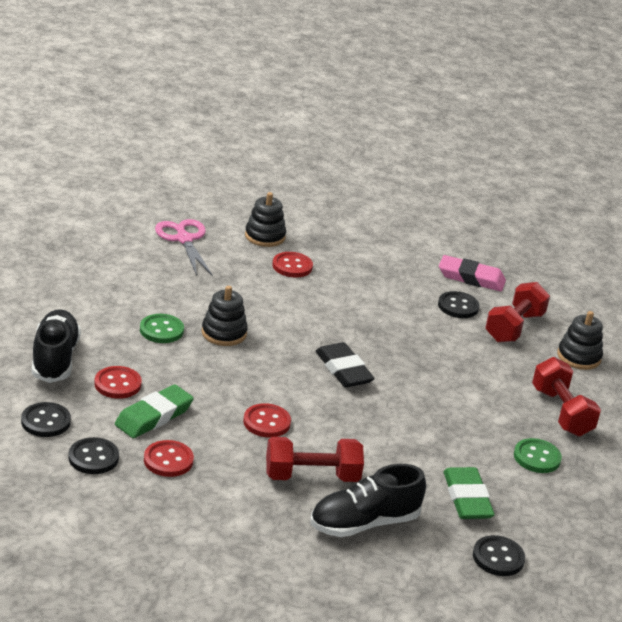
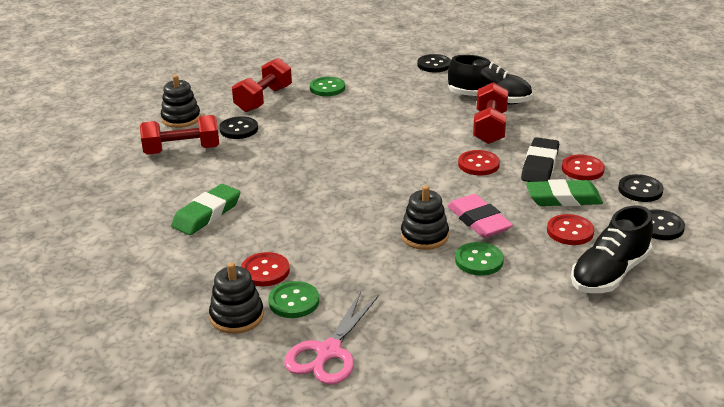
camera: 130 degrees left, 0 degrees up
(245, 256) = (294, 301): none -> green button
(312, 476) = (490, 128): red dumbbell -> red dumbbell turned 60 degrees clockwise
(343, 370) = (367, 173): black eraser -> black eraser (540, 165)
(458, 306) = (191, 179): black button -> black button (239, 129)
(467, 498) = (407, 88): green eraser -> green eraser (207, 214)
(471, 278) = (131, 195): pink eraser -> pink eraser (478, 221)

